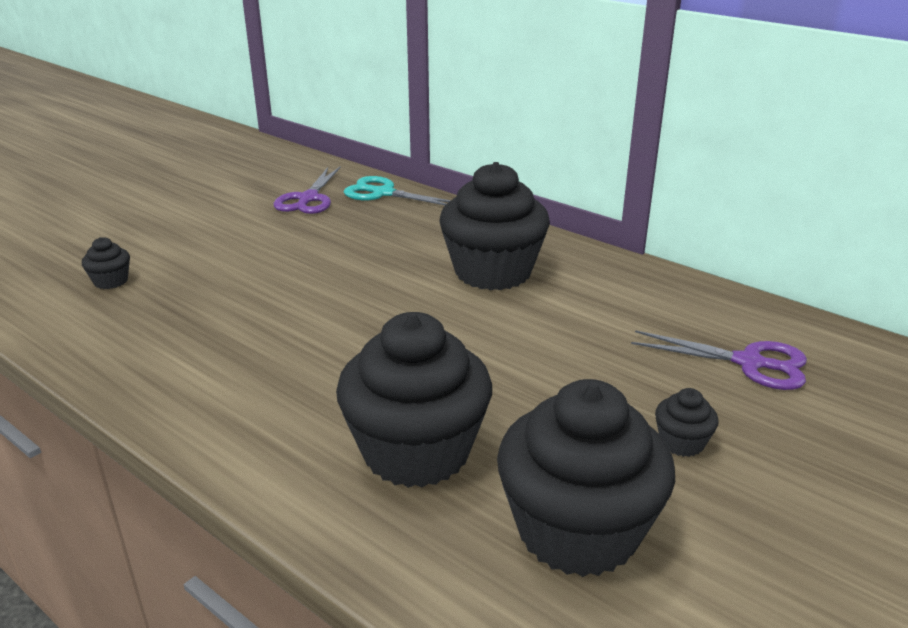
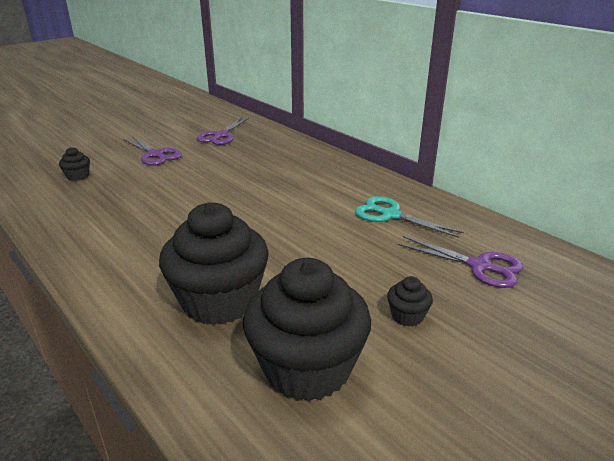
camera: 10 degrees right, 0 degrees up
(219, 237) = (155, 155): none -> purple scissors
(383, 193) = (270, 135): turquoise scissors -> turquoise scissors (390, 215)
(493, 272) = (321, 190): black cupcake -> none

